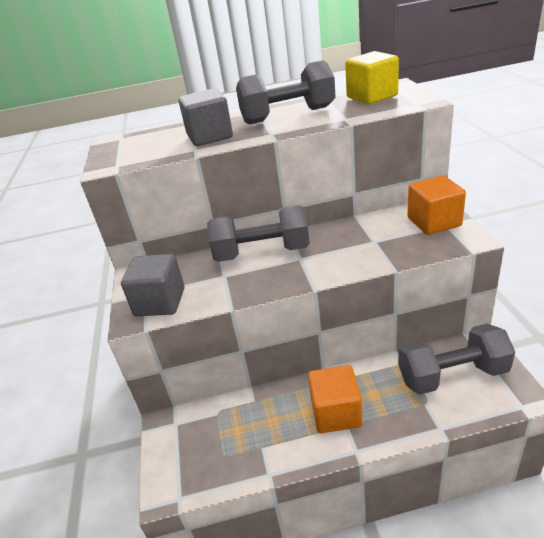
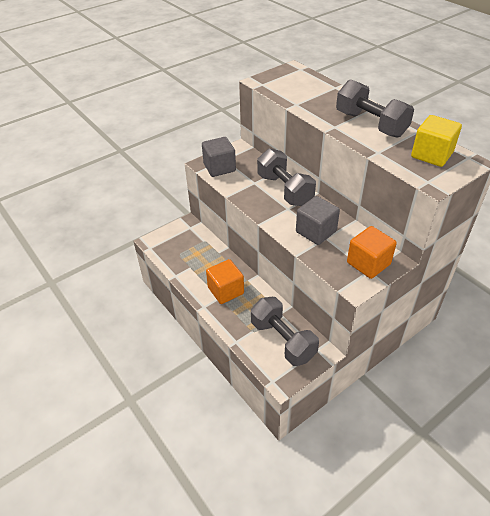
camera: 60 degrees right, 10 degrees up
(209, 136) = (317, 103): grey cube -> grey cube (316, 231)

